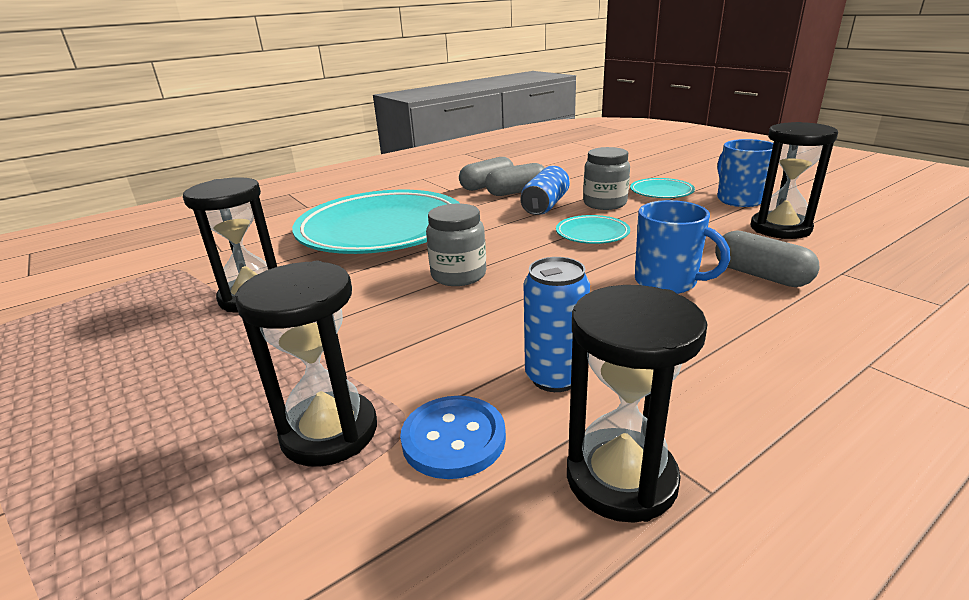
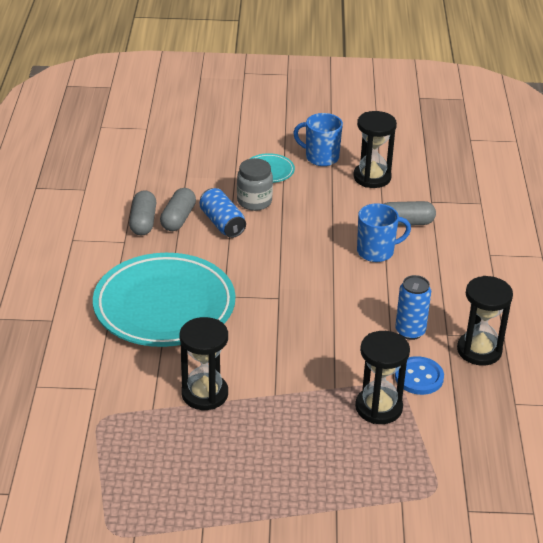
camera: 55 degrees left, 10 degrees up
(458, 275) = (279, 309): grey jar -> none
(592, 234) = (291, 235): turquoise plate -> none

